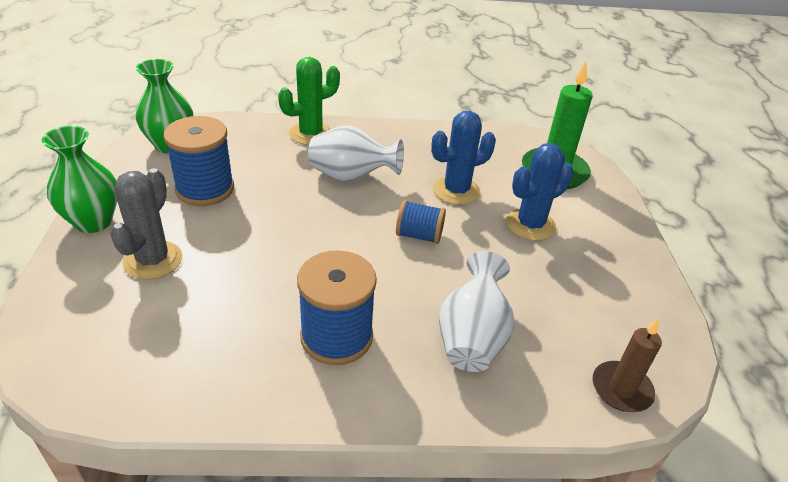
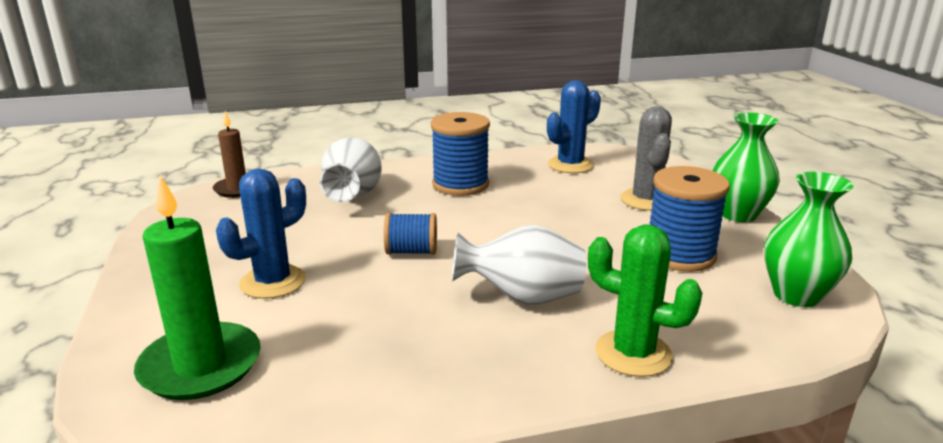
camera: 170 degrees right, 15 degrees down
(311, 134) = (633, 353): green cactus -> green cactus turned 75 degrees clockwise
(456, 191) = (371, 306): blue cactus -> blue cactus (570, 165)

